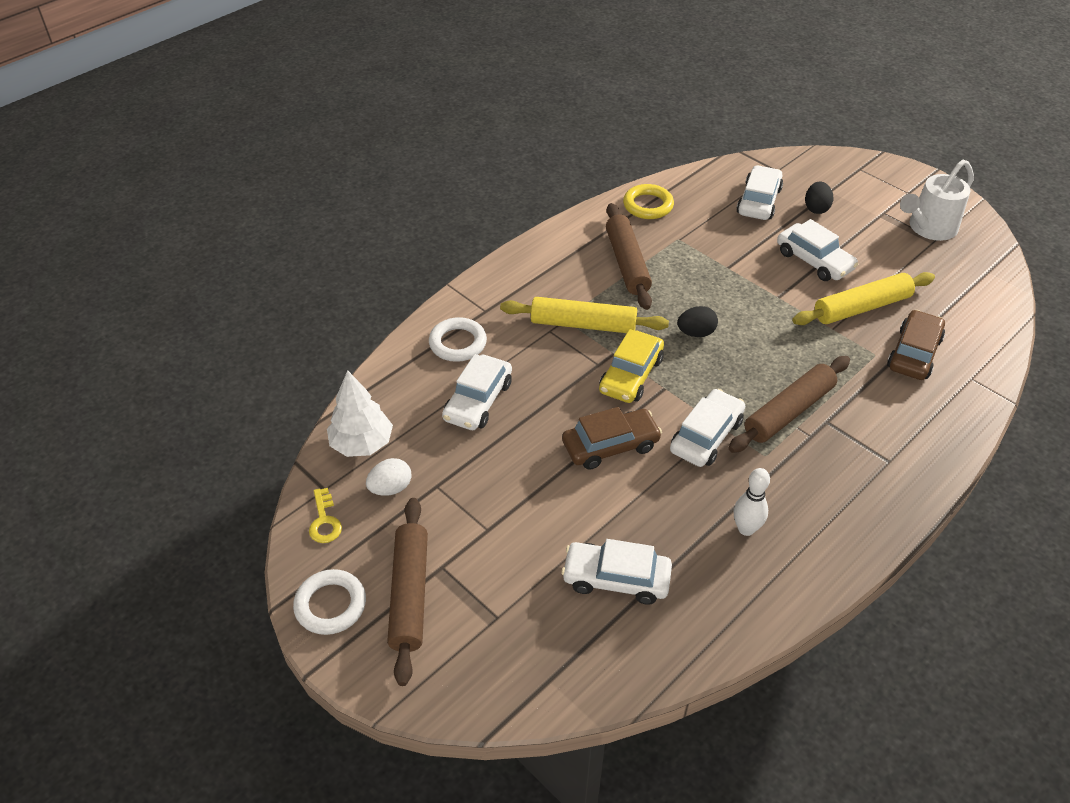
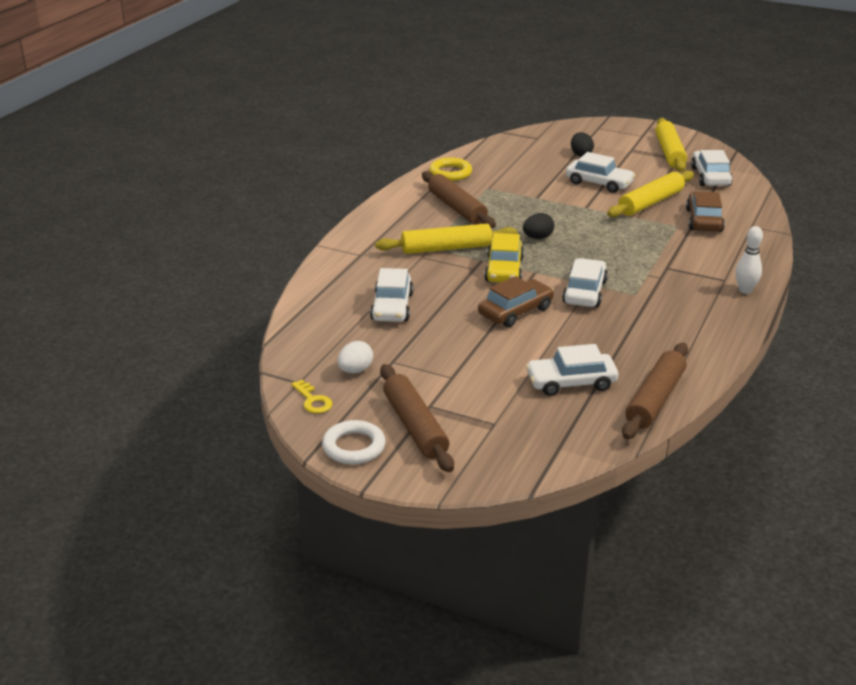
camera: 20 degrees left, 15 degrees down
(362, 444) = (312, 350): white tree -> none
(458, 343) = (351, 277): white ring -> none
(746, 529) = (648, 335): white bowling pin -> white bowling pin (745, 290)
(759, 201) = (535, 157): white car -> white car (710, 177)
(788, 411) = (636, 267): brown rolling pin -> brown rolling pin (655, 399)
(928, 228) = (669, 152): white watering can -> yellow rolling pin

